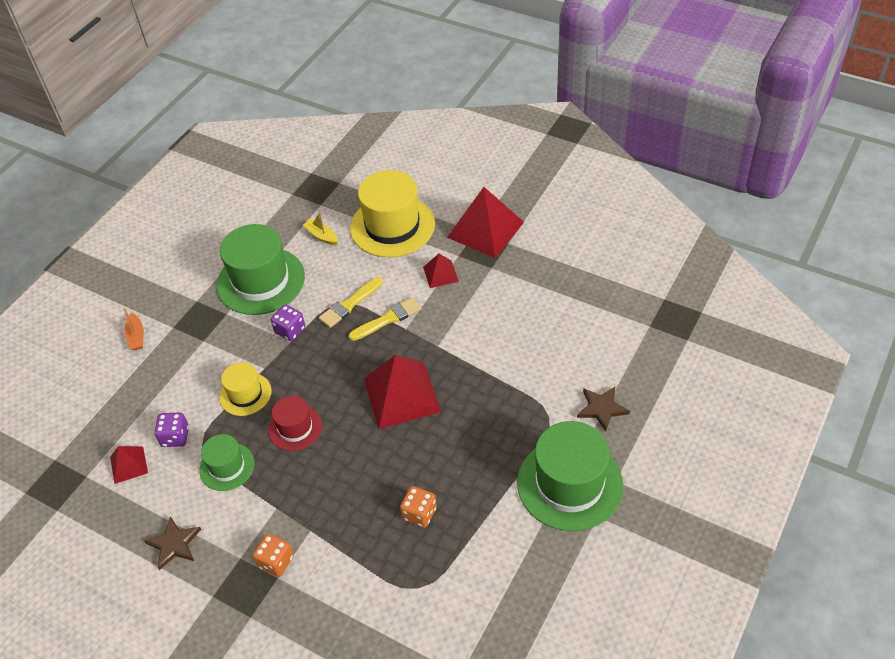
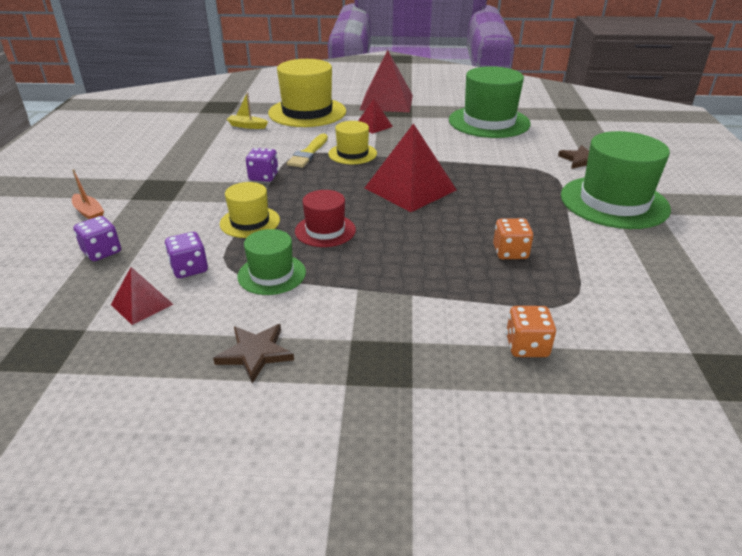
camera: 30 degrees left, 15 degrees down
(126, 393) = (102, 252): none -> purple dice
(261, 281) = (207, 157): green hat -> green hat (489, 122)
(276, 561) = (398, 329): orange dice -> orange dice (527, 346)
(388, 319) = (352, 154): yellow brush -> yellow hat

